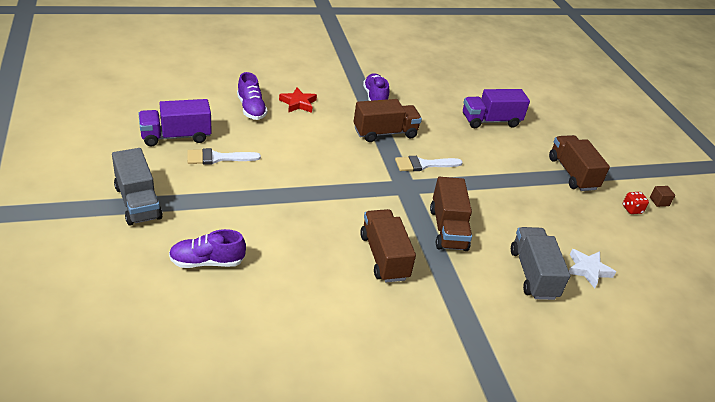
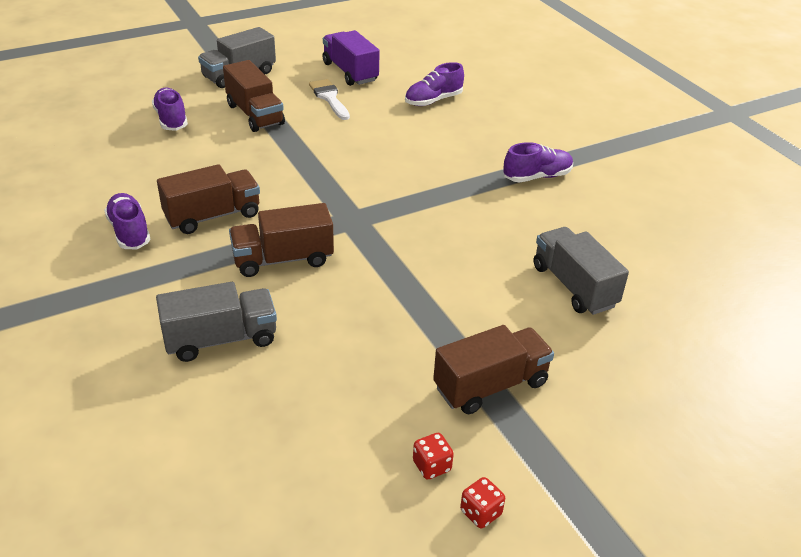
camera: 80 degrees right, 0 degrees up
(298, 103) = (471, 126): red star -> none
(385, 133) = (458, 193): brown truck -> brown truck (255, 114)
(395, 310) = (129, 232): none -> purple shoe
(423, 164) = (409, 230): white brush -> none
(490, 121) = (574, 286): purple truck -> grey truck
(588, 270) = (248, 399): white star -> none
(659, 201) = (480, 513): brown cube -> red dice

